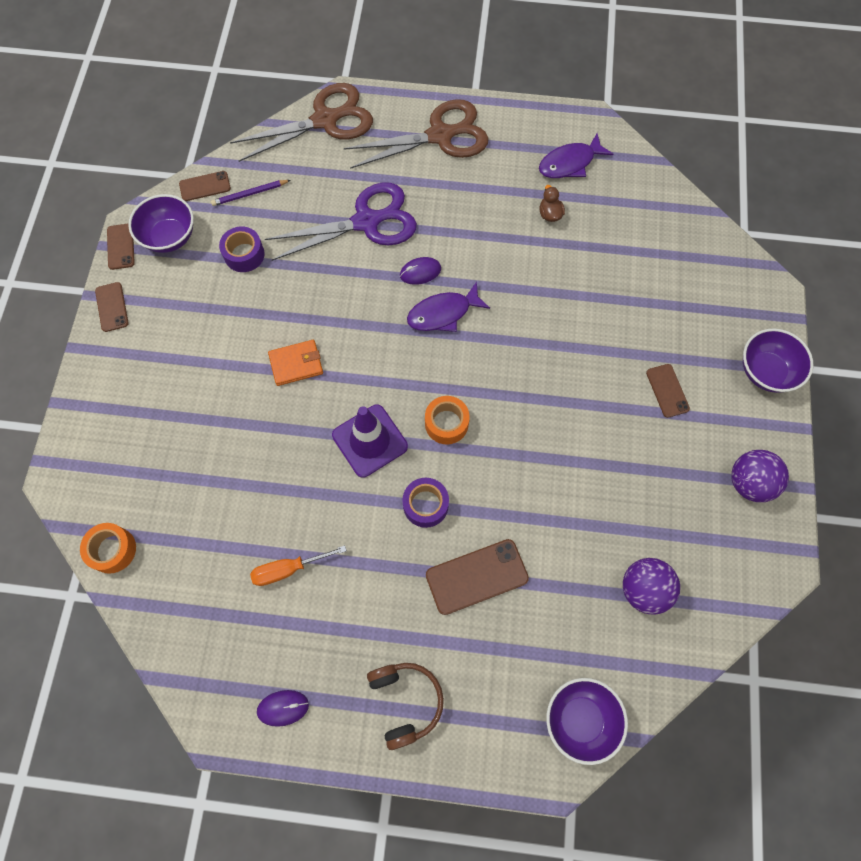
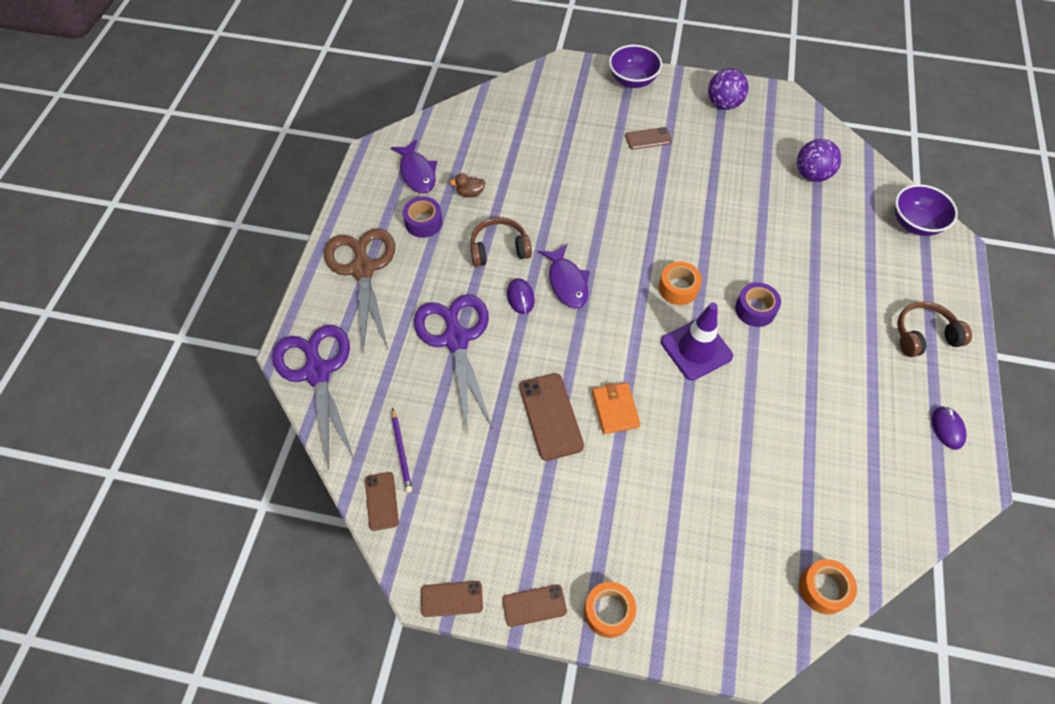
camera: 85 degrees left, 10 degrees down
(103, 364) = (608, 612): none -> orange tape
(170, 237) = (446, 540): purple bowl -> none
(244, 254) = (480, 458): purple tape -> purple tape (423, 222)
(288, 569) = (824, 421): orange screwdriver -> none
(325, 120) = (317, 372): brown scissors -> purple scissors
(476, 576) = (814, 278): brown phone -> brown phone (551, 416)
(478, 248) = (499, 249): none -> brown headphones

